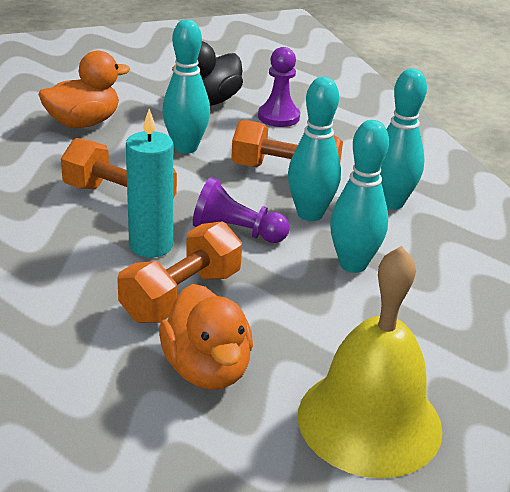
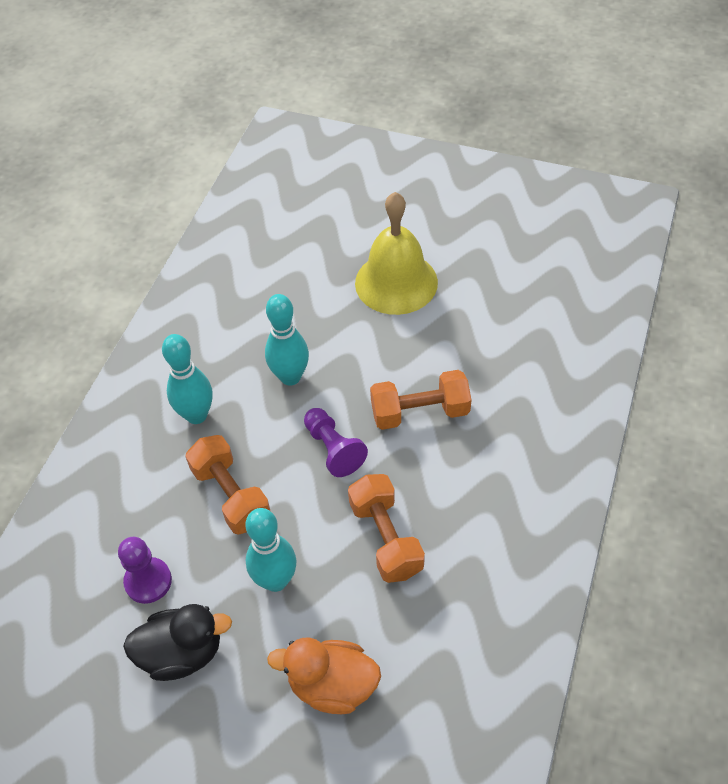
camera: 135 degrees left, 20 degrees up
(151, 245) = (403, 469): turquoise candle -> none
(207, 369) = (449, 353): orange duck -> none
(310, 214) = (265, 437): turquoise bowling pin -> none

